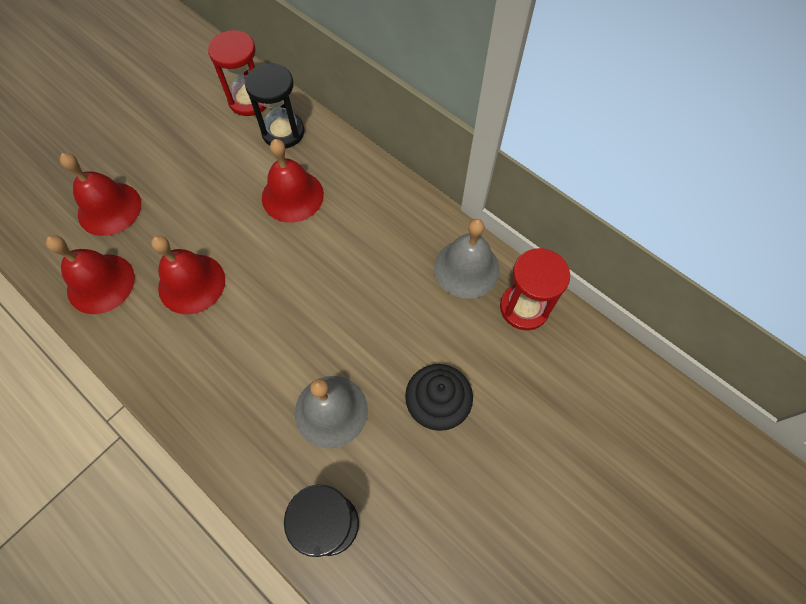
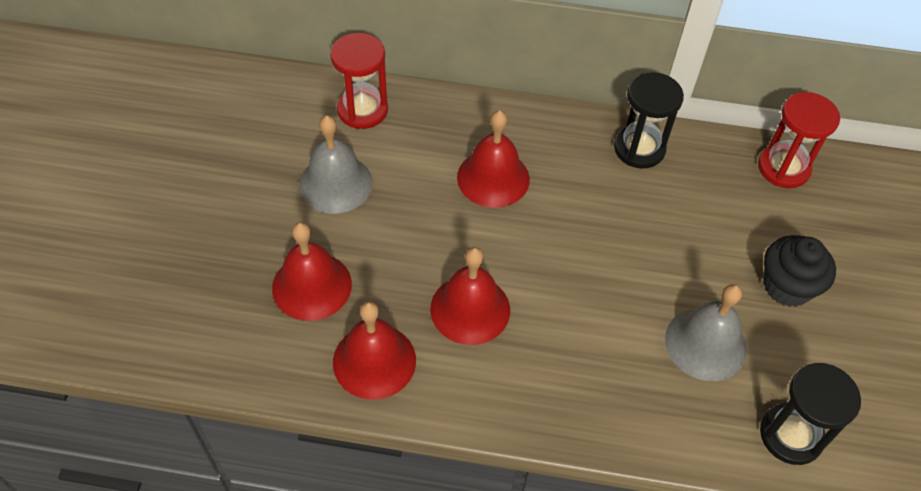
camera: 35 degrees left, 10 degrees down
(283, 132) = (427, 124): black hourglass -> black hourglass (639, 148)
(466, 268) = (708, 160): grey bell -> grey bell (335, 183)

